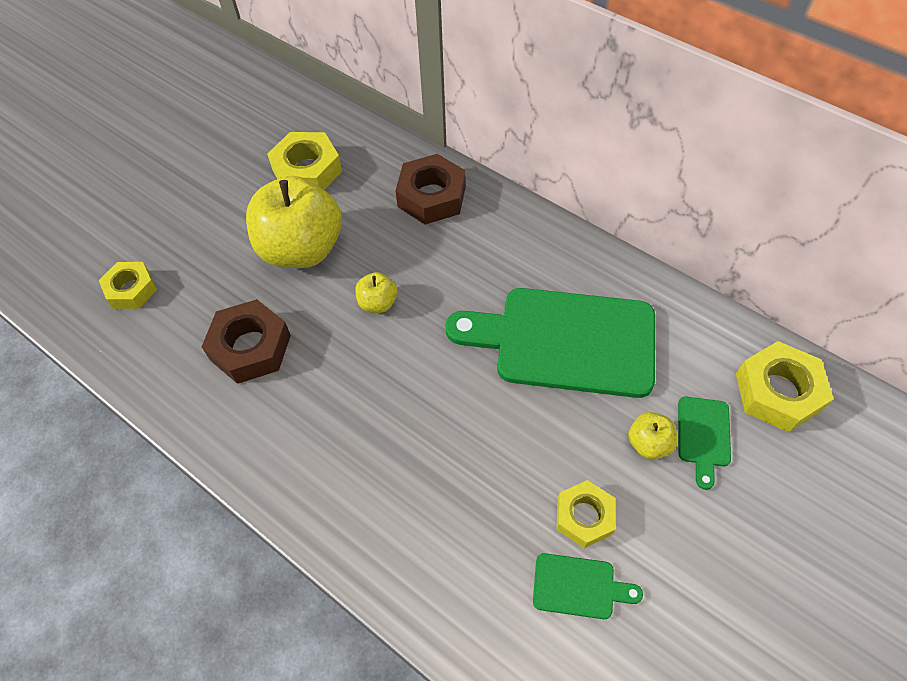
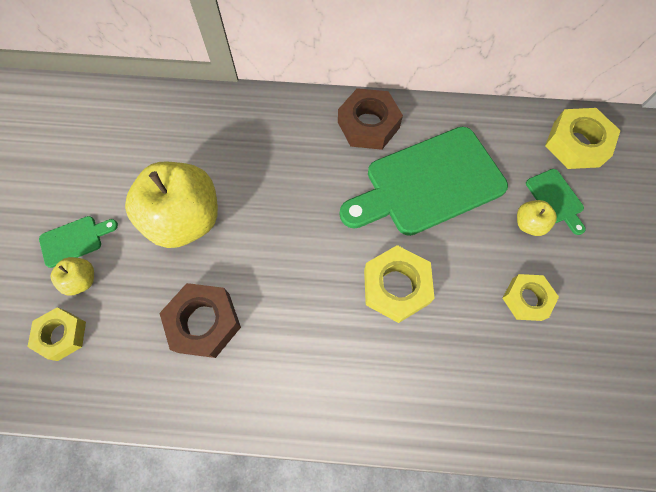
camera: 35 degrees left, 10 degrees up
(307, 170) = (141, 153): yellow nut -> yellow nut (396, 287)
(378, 303) = (278, 229): yellow apple -> yellow apple (82, 280)
(431, 196) = (257, 125): brown nut -> brown nut (368, 125)
(579, 586) = (557, 348): green cutting board -> green cutting board (75, 240)

